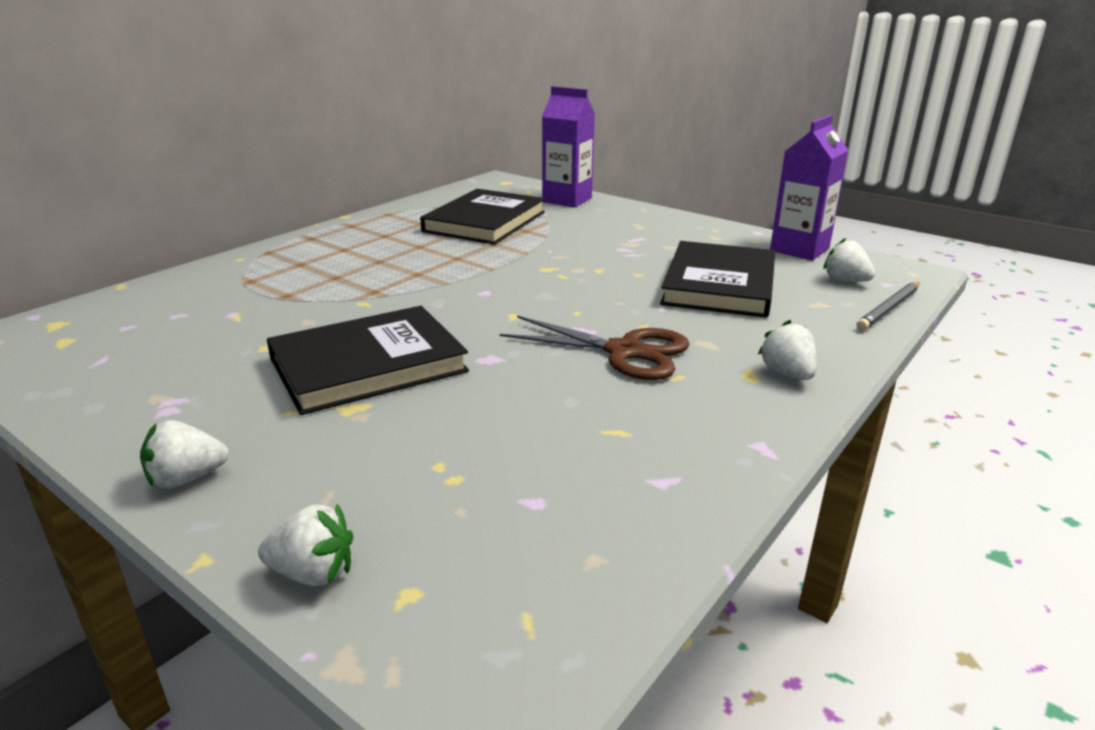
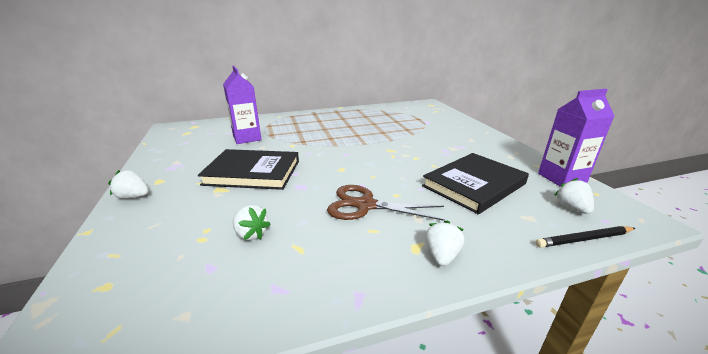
camera: 35 degrees right, 0 degrees up
(313, 573) = (99, 256): white strawberry -> white strawberry (251, 234)
(485, 222) = (393, 121): black book -> none
(567, 200) = (449, 119): purple carton -> purple carton (247, 138)
(624, 351) = (365, 205): brown scissors -> brown scissors turned 135 degrees clockwise
(889, 309) = (584, 239): grey pencil -> black pencil

